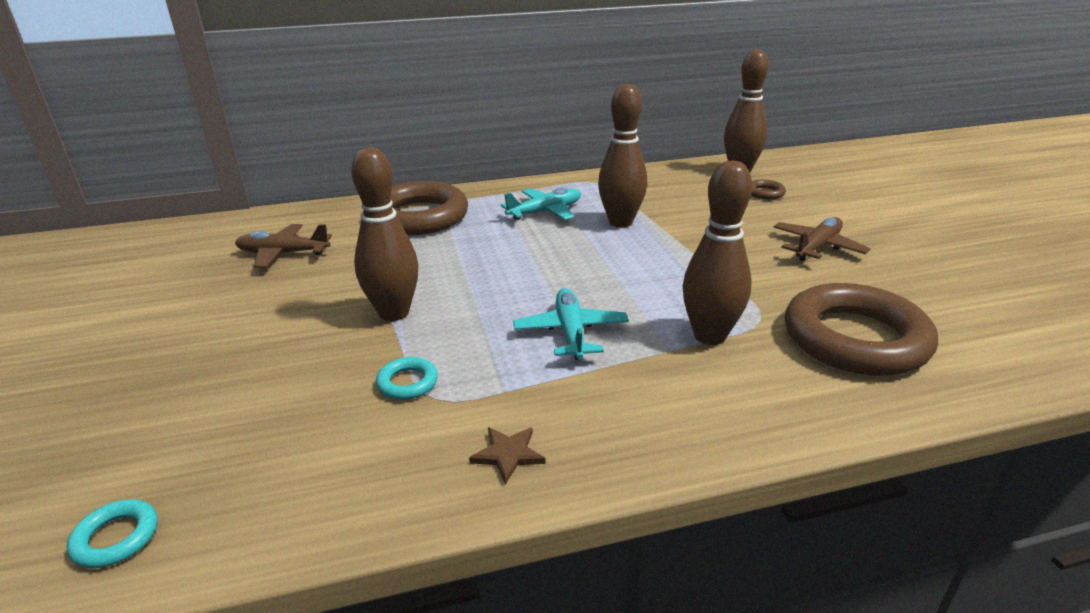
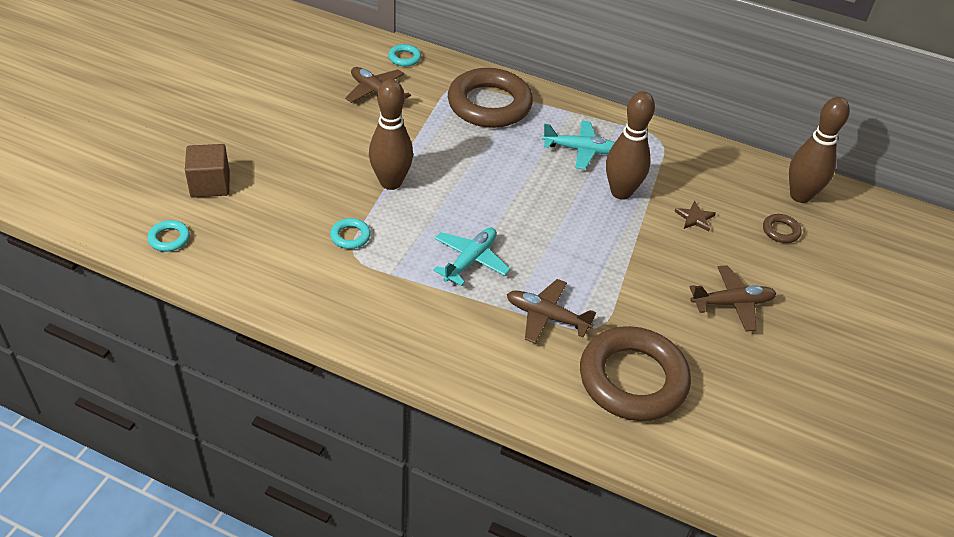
camera: 35 degrees right, 15 degrees up
(132, 433) = (210, 184): none -> brown cube
(284, 219) = (404, 58): none -> turquoise ring
(508, 454) = (352, 310): brown star -> brown star (695, 218)
(709, 336) = (546, 316): brown bowling pin -> brown plane

